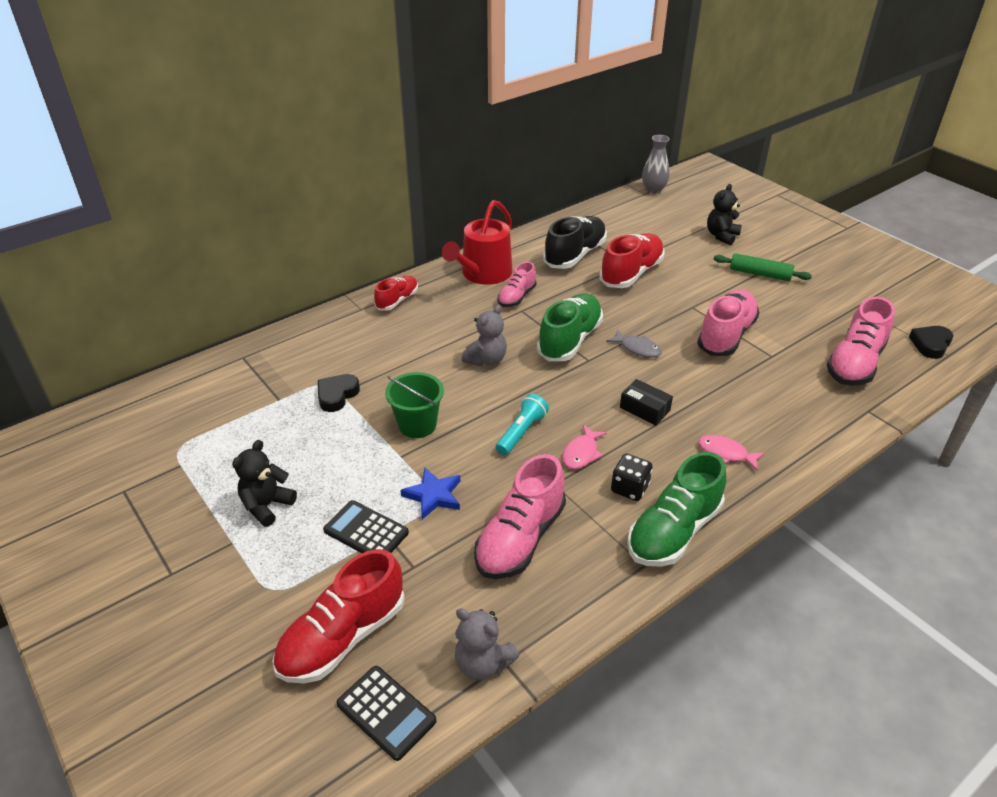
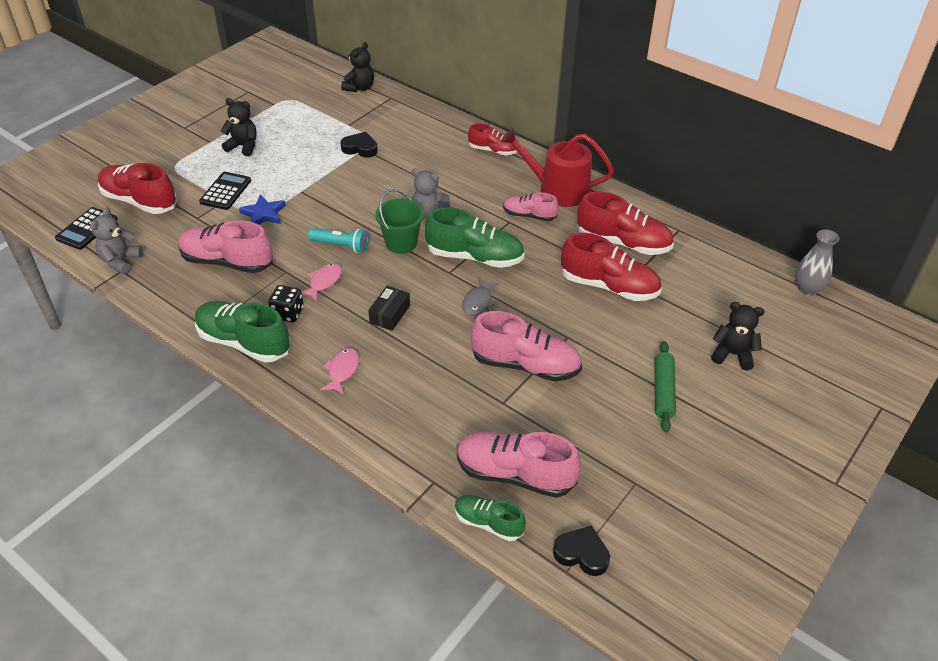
camera: 75 degrees right, 5 degrees up
(200, 380) = (359, 88): none -> black teddy bear
(417, 425) = (336, 192): green bucket -> green bucket (401, 243)
(575, 255) = (623, 243): black shoe -> red shoe
(581, 453) = (324, 282): pink fish -> pink fish turned 105 degrees clockwise
(909, 386) = (488, 523): none -> green shoe

